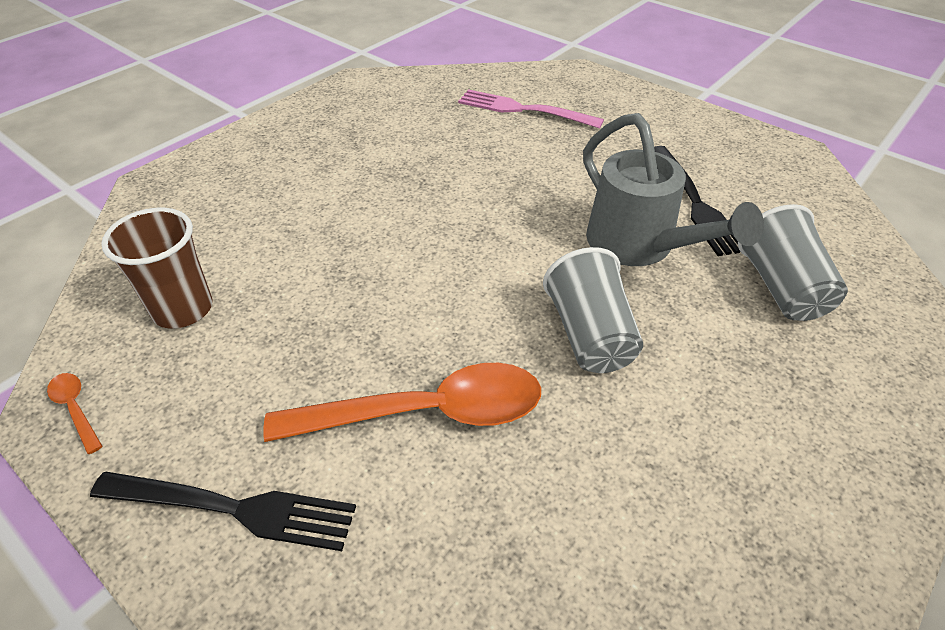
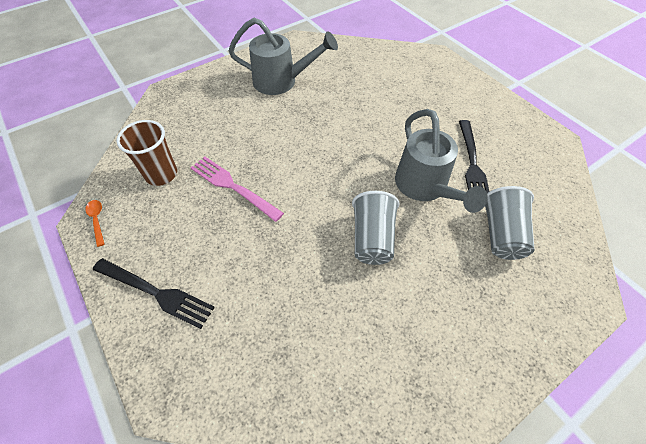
camera: 15 degrees right, 10 degrees up
(351, 139) = (281, 81): none -> grey watering can
(426, 412) = (266, 264): orange spoon -> none
(524, 110) = (390, 78): pink fork -> pink fork (233, 187)

